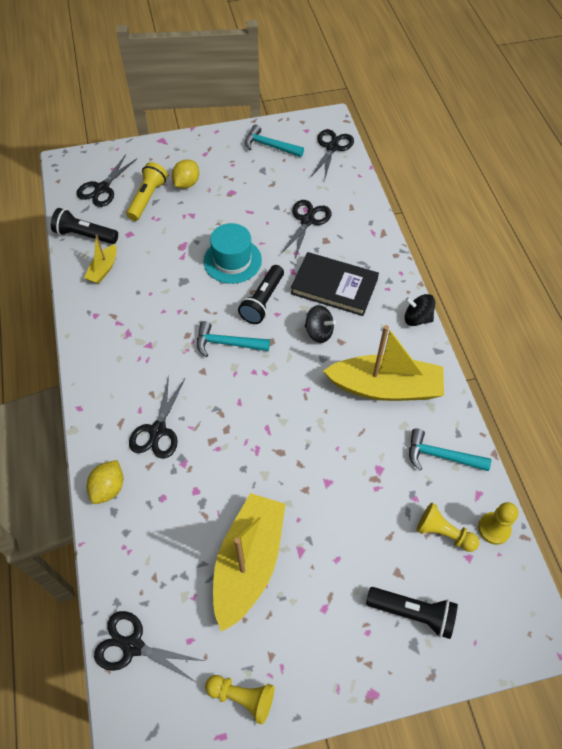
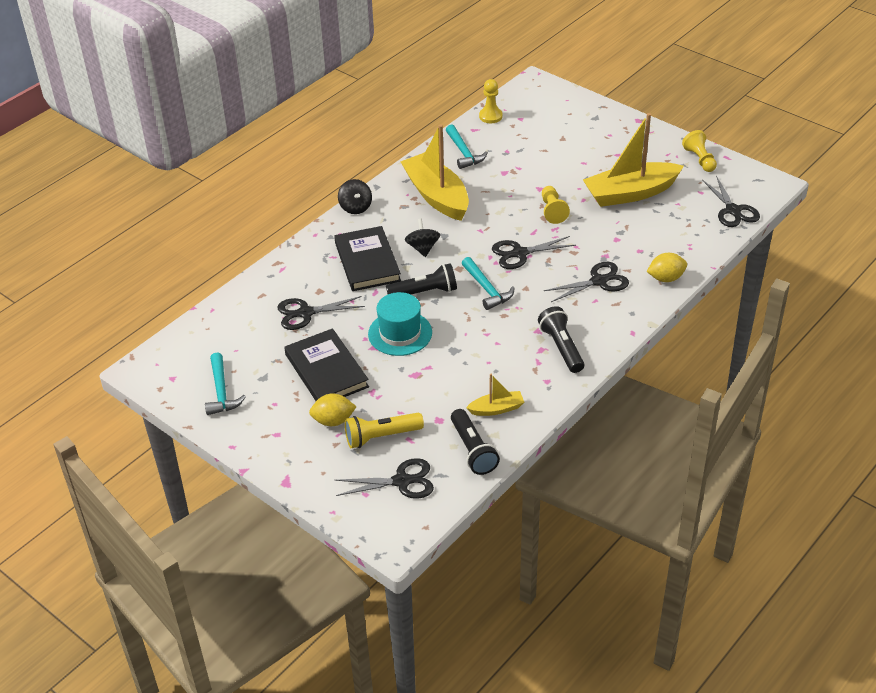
camera: 125 degrees left, 15 degrees down
(236, 202) = (326, 371): none -> black book
(332, 148) = (185, 346): black scissors -> black scissors (520, 253)
(412, 613) = (579, 124): black flashlight -> black flashlight (562, 347)
(443, 533) = (516, 132): yellow pawn -> yellow pawn (552, 211)

